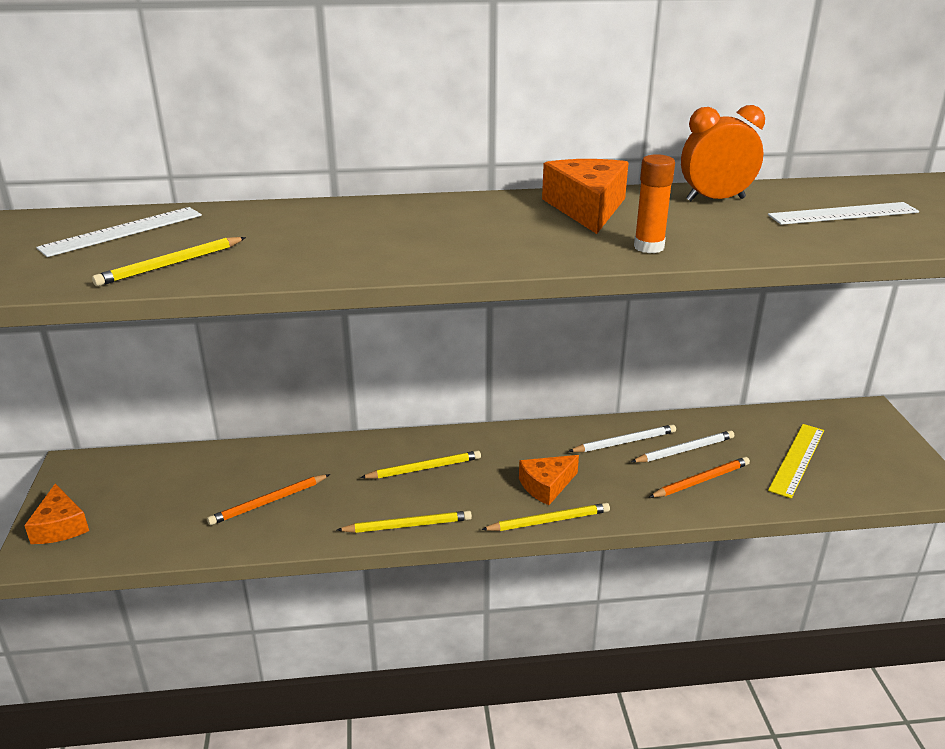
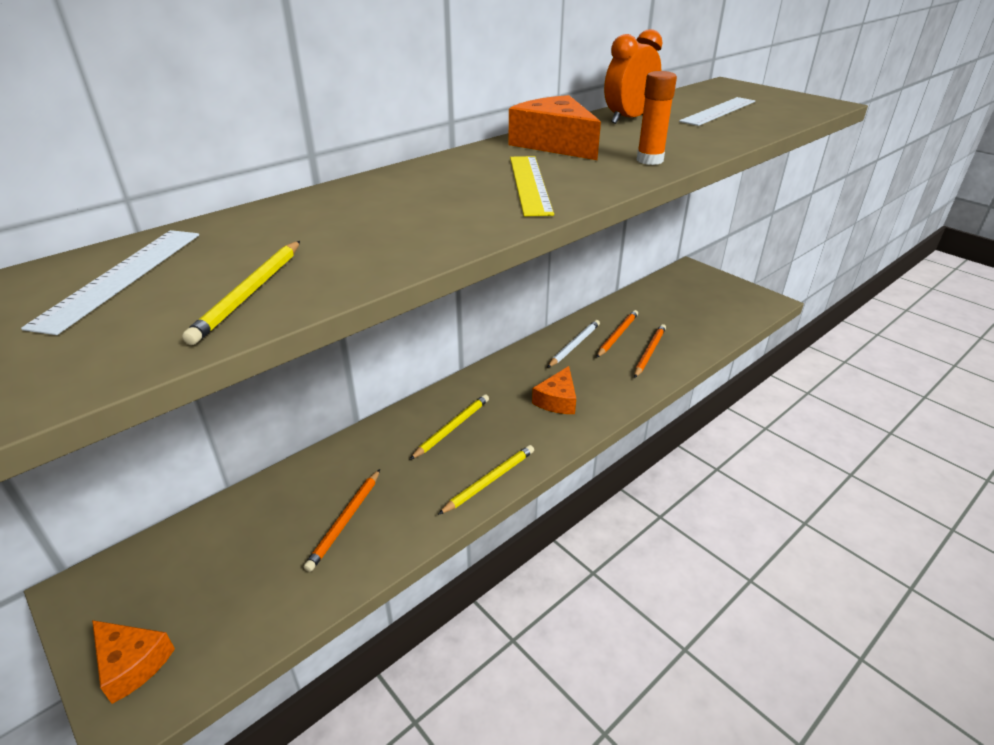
camera: 35 degrees left, 5 degrees up
(548, 520) = (587, 426): yellow pencil -> none
(684, 450) = (617, 335): white pencil -> orange pencil
(796, 459) = (686, 315): yellow ruler -> yellow ruler (529, 184)

